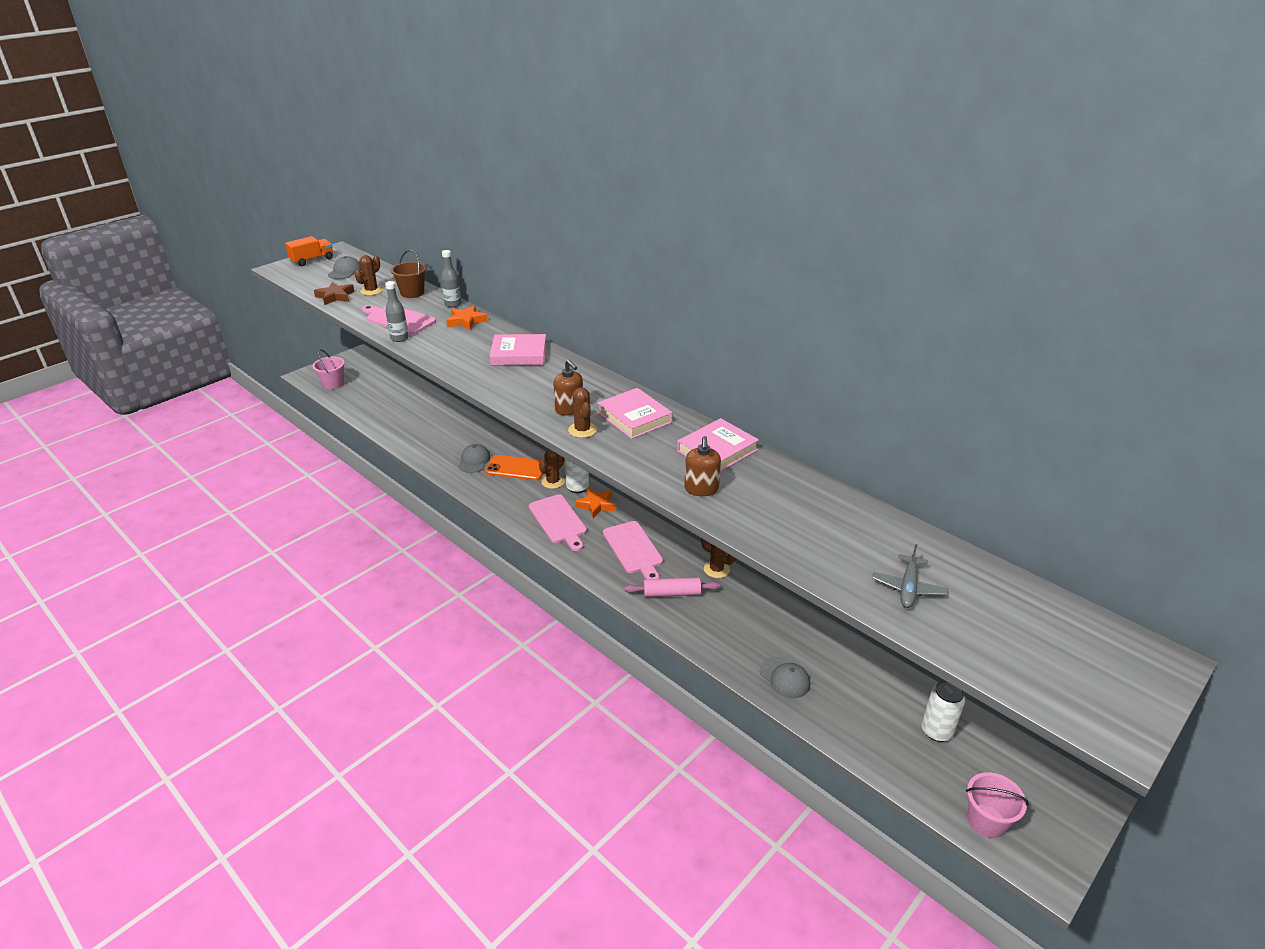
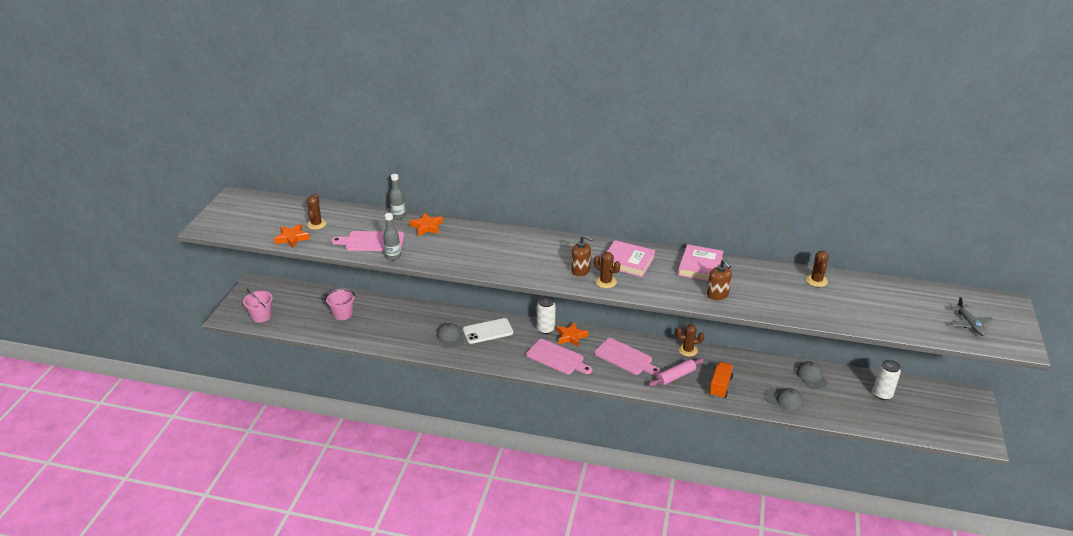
camera: 30 degrees left, 0 degrees up
(312, 260) = (224, 211): orange truck -> orange truck (720, 386)
(335, 296) = (292, 238): brown star -> orange star
(345, 271) = (269, 213): grey cap -> grey cap (811, 377)
(412, 293) = (353, 216): brown bucket -> none
(516, 468) = (488, 331): orange phone -> white phone
(519, 354) = (498, 241): pink book -> none
(553, 482) = (524, 331): brown cactus -> brown cactus (816, 280)
(908, 588) = (875, 311): grey plane -> grey plane (969, 324)
(986, 821) = (940, 430): pink bucket -> pink bucket (342, 314)

